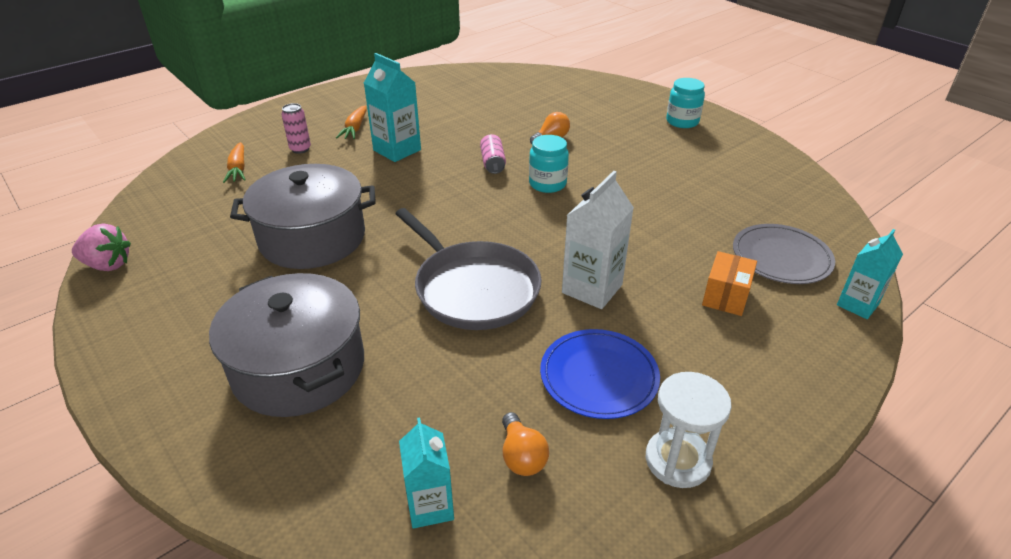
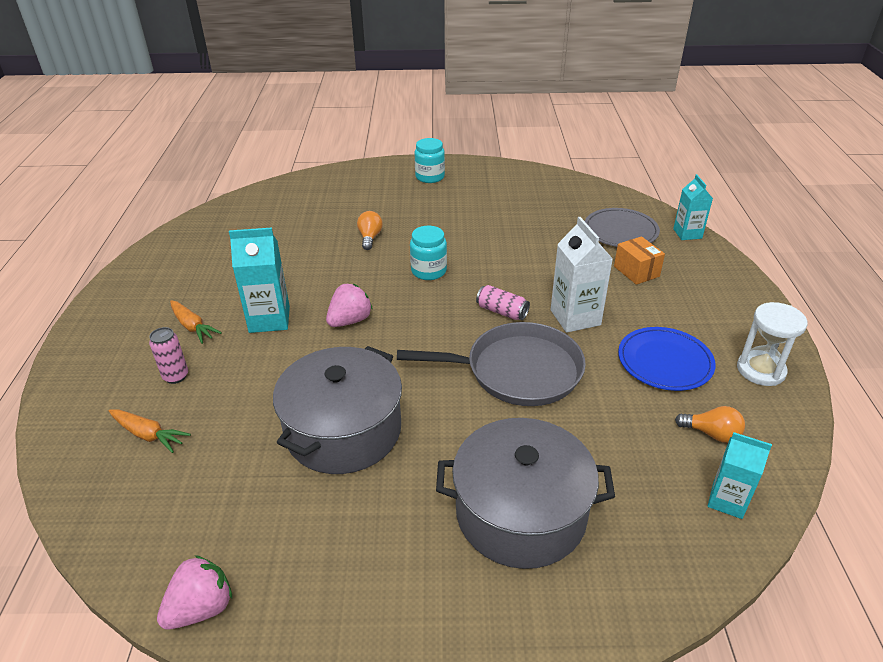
camera: 50 degrees left, 0 degrees up
(436, 181) = (350, 321): none -> pink strawberry
(493, 163) = (364, 281): pink can -> pink can (502, 311)

